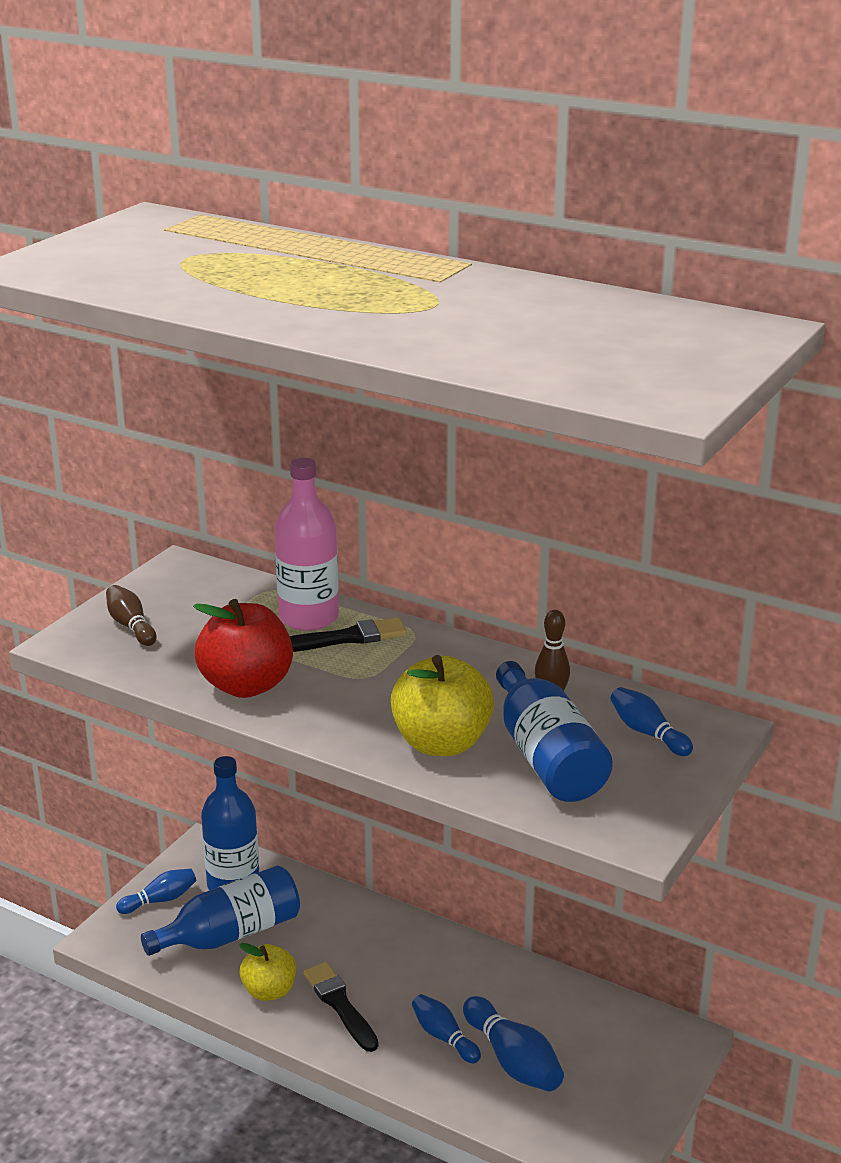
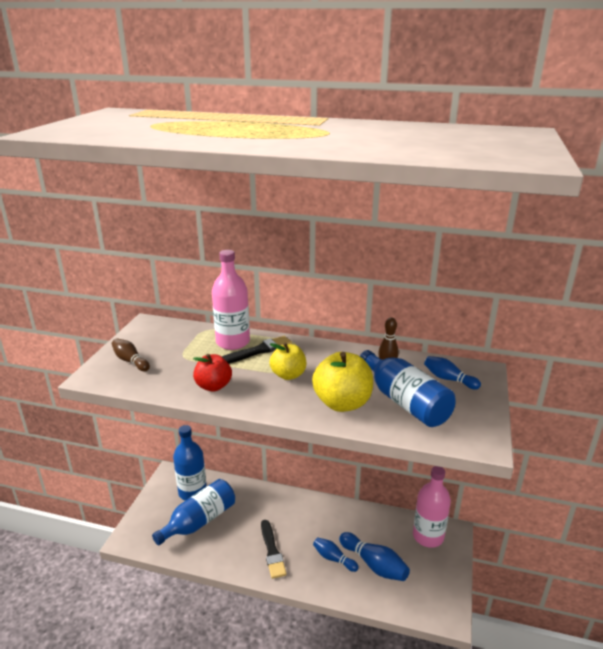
camera: 15 degrees left, 0 degrees up
(160, 900) = (154, 509): blue bowling pin -> none
(246, 685) = (213, 386): red apple -> red apple, size x0.66
(269, 991) = (231, 551): yellow apple -> yellow apple (288, 375)
(340, 1005) = (272, 551): black brush -> black brush turned 150 degrees counterclockwise
(634, 1036) = (428, 536): none -> pink bottle

